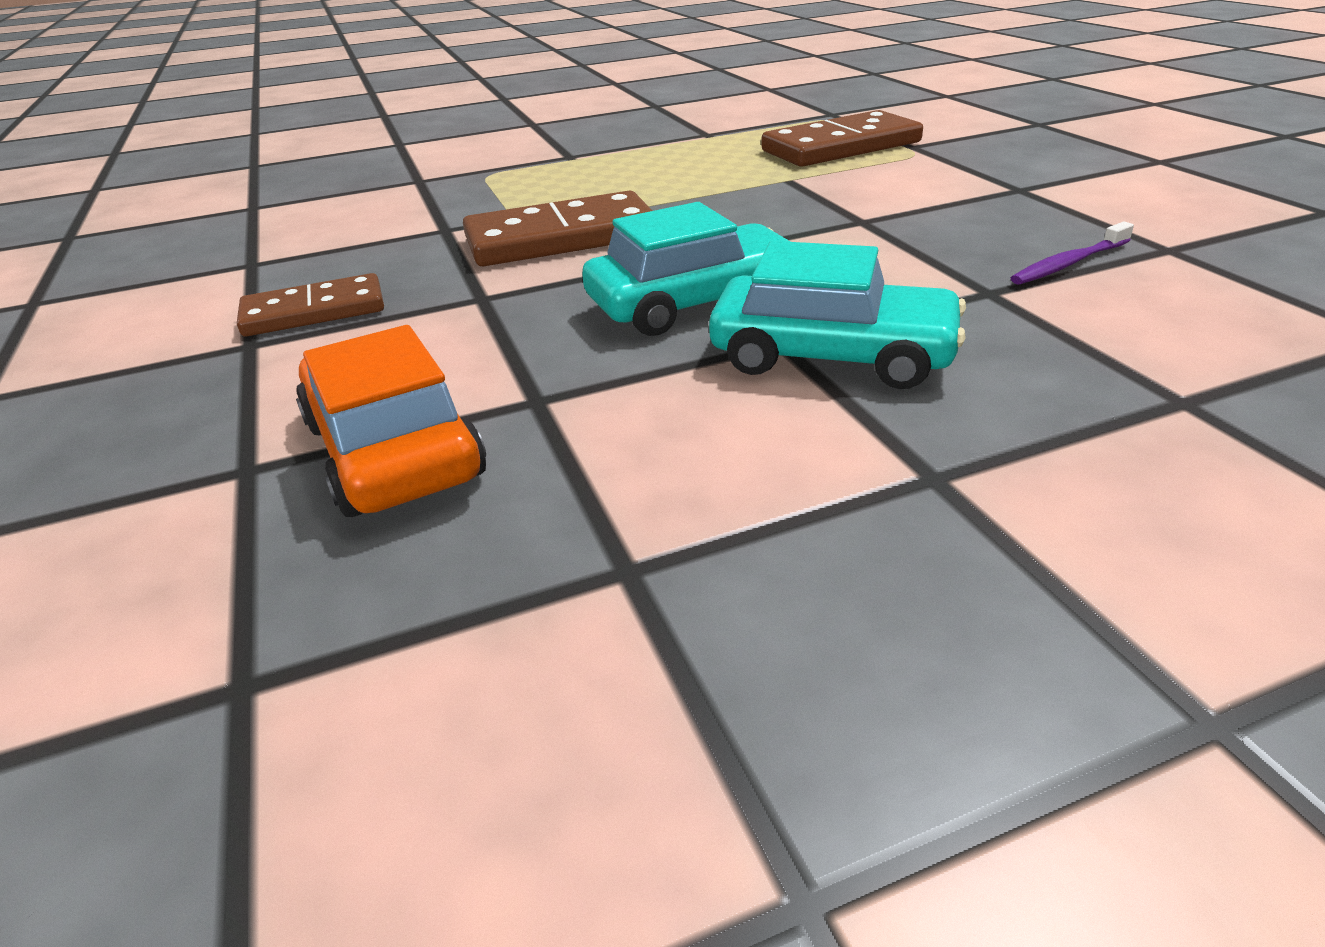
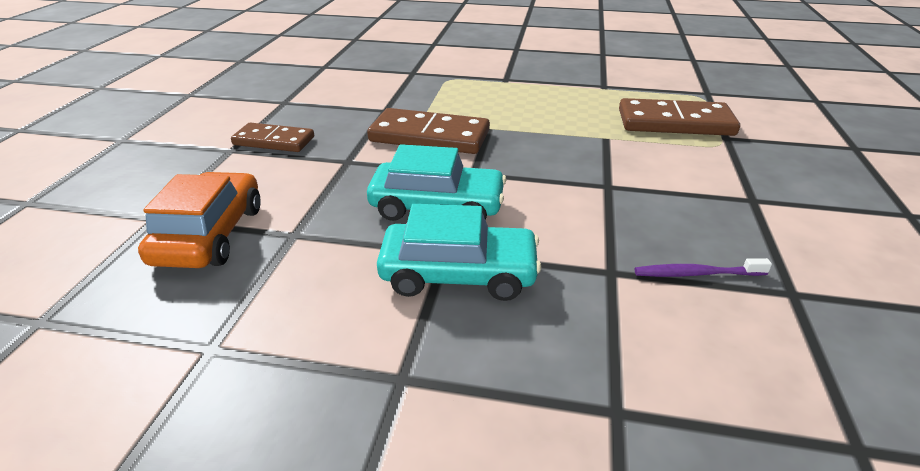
camera: 30 degrees right, 0 degrees up
(832, 355) = (458, 274): turquoise car -> turquoise car turned 45 degrees counterclockwise

